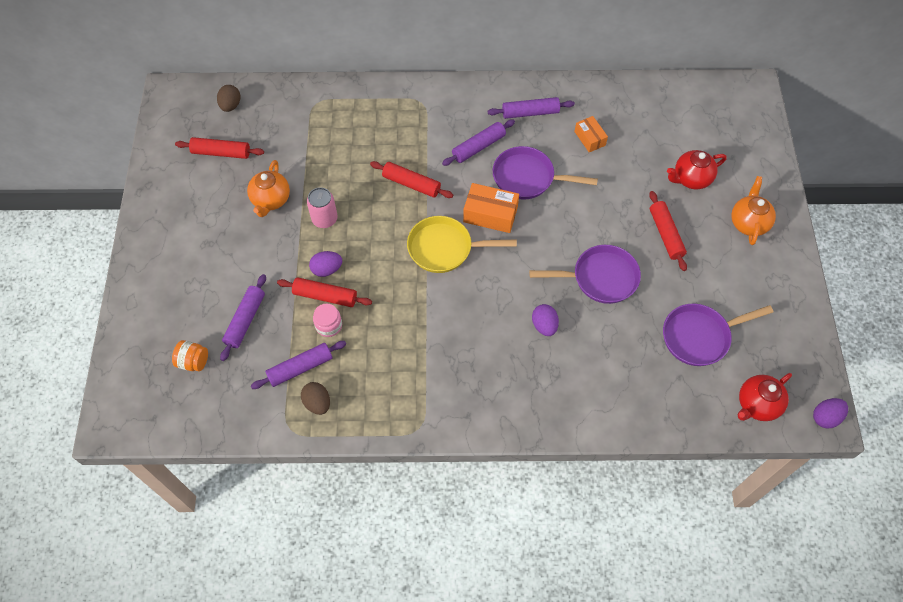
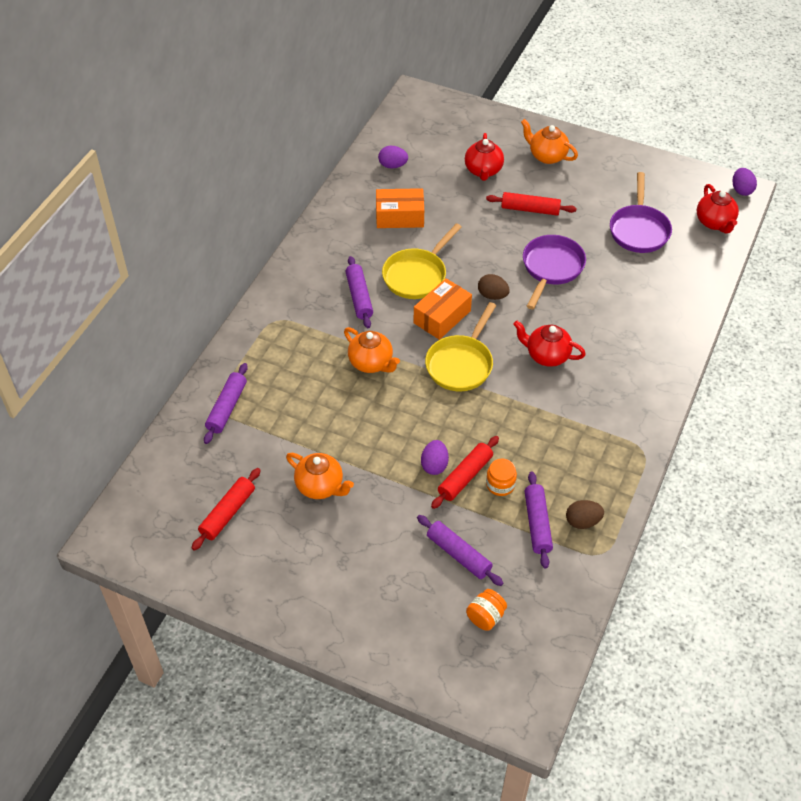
camera: 65 degrees left, 10 degrees down
(231, 105) = (166, 484): brown egg -> brown egg (492, 295)
(324, 219) = (372, 447): pink can -> none
(329, 325) = (500, 484): pink jar -> orange jar
(411, 184) = (371, 363): red rolling pin -> orange teapot
(490, 311) = (547, 355): none -> red teapot
(528, 178) = (417, 275): purple pan -> yellow pan
(530, 113) = (343, 245): purple rolling pin -> purple rolling pin (227, 408)
(544, 325) = (580, 324): purple egg -> purple egg (393, 165)
(590, 138) = (400, 216): orange box -> orange box, size x1.58

